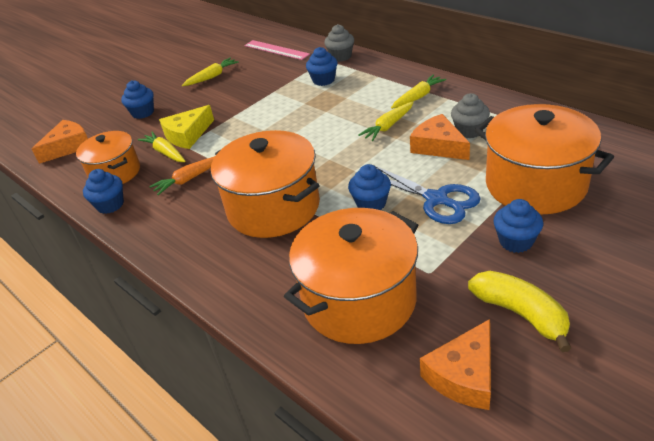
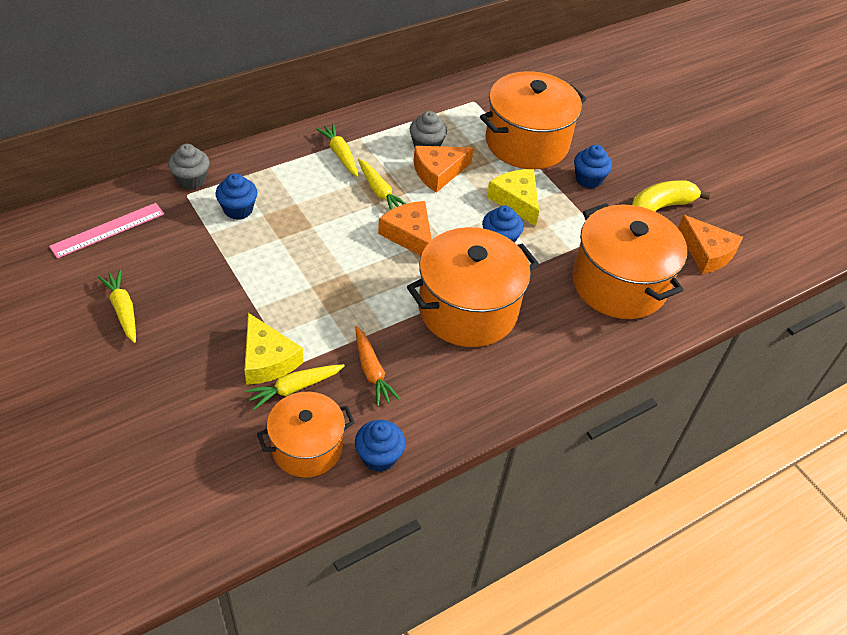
camera: 85 degrees left, 10 degrees up
(68, 147) = (192, 505): orange cheese -> orange cheese (409, 235)
(143, 113) = (162, 403): blue cupcake -> none
(437, 199) = (516, 200): blue scissors -> yellow cheese

